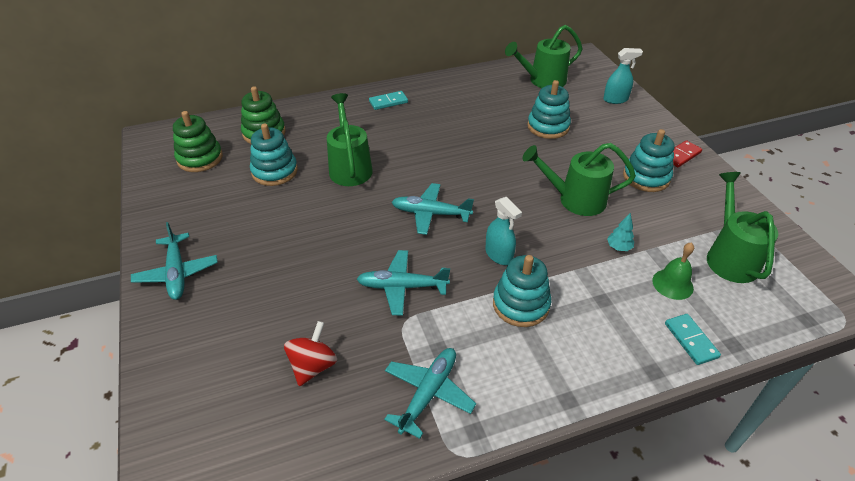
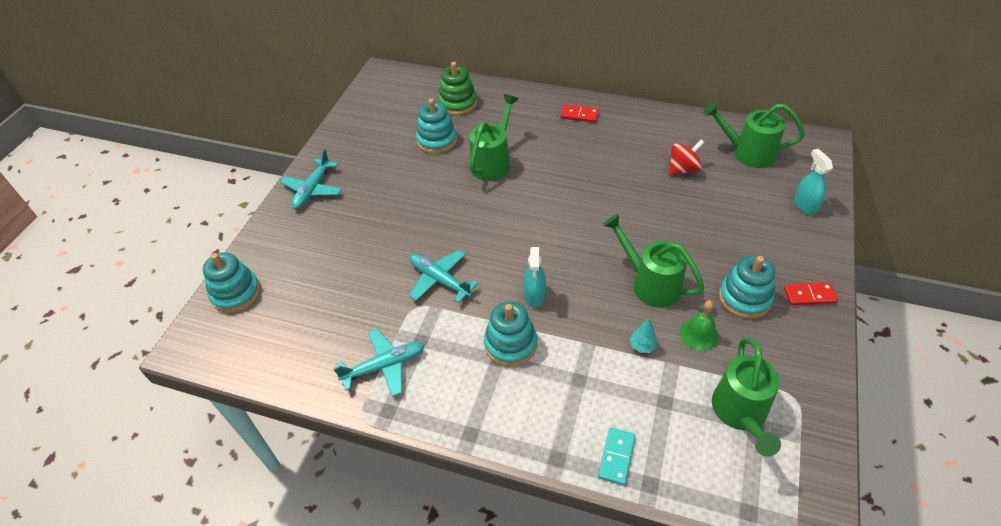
camera: 40 degrees right, 5 degrees up
(200, 158) = (397, 106): green stacking toy -> none
(313, 366) = (334, 302): red spinning top -> red spinning top (683, 169)
(388, 102) = (579, 115): turquoise domino -> red domino
(431, 214) = (516, 233): turquoise plane -> none
(548, 127) = (701, 202): turquoise stacking toy -> turquoise stacking toy (236, 293)
(615, 99) = (805, 205): turquoise spray bottle -> turquoise spray bottle turned 135 degrees counterclockwise
(672, 284) = (655, 404): green bell -> green bell (699, 334)
(729, 256) = (740, 414): green watering can -> green watering can turned 150 degrees clockwise

